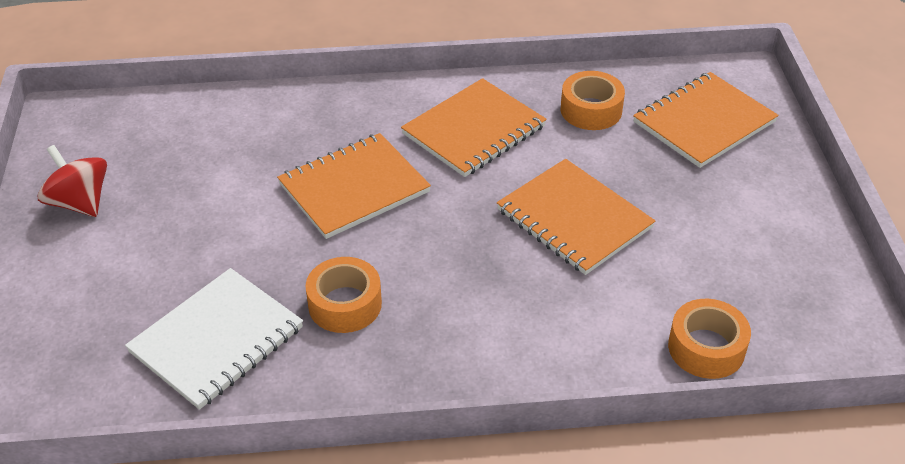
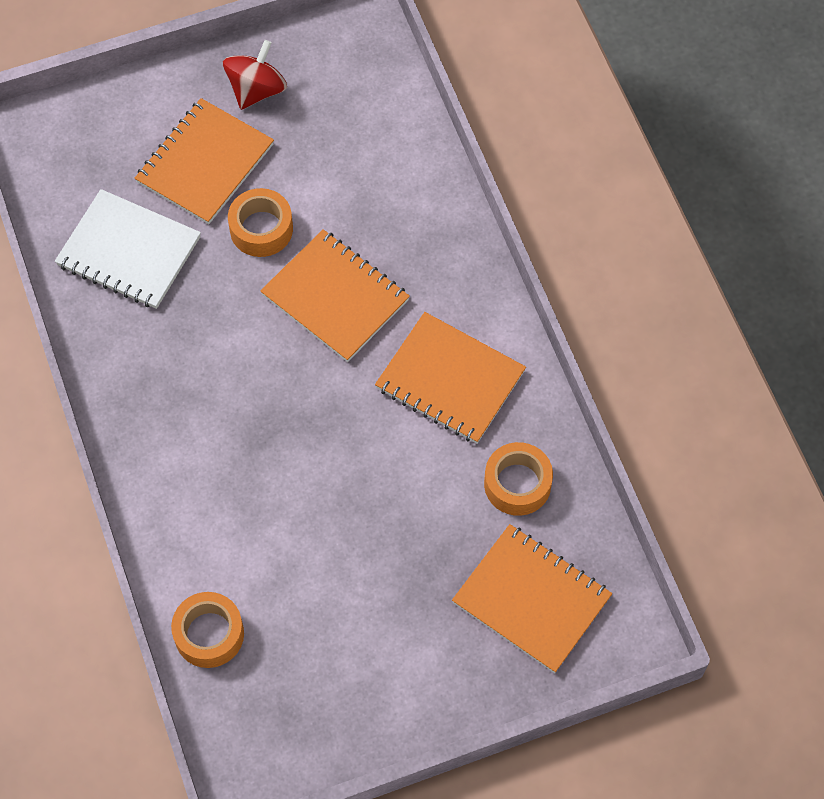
camera: 75 degrees right, 20 degrees up
(345, 304) = (190, 333): orange tape -> orange tape (261, 229)
(574, 219) = (345, 496): orange notebook -> orange notebook (205, 163)

